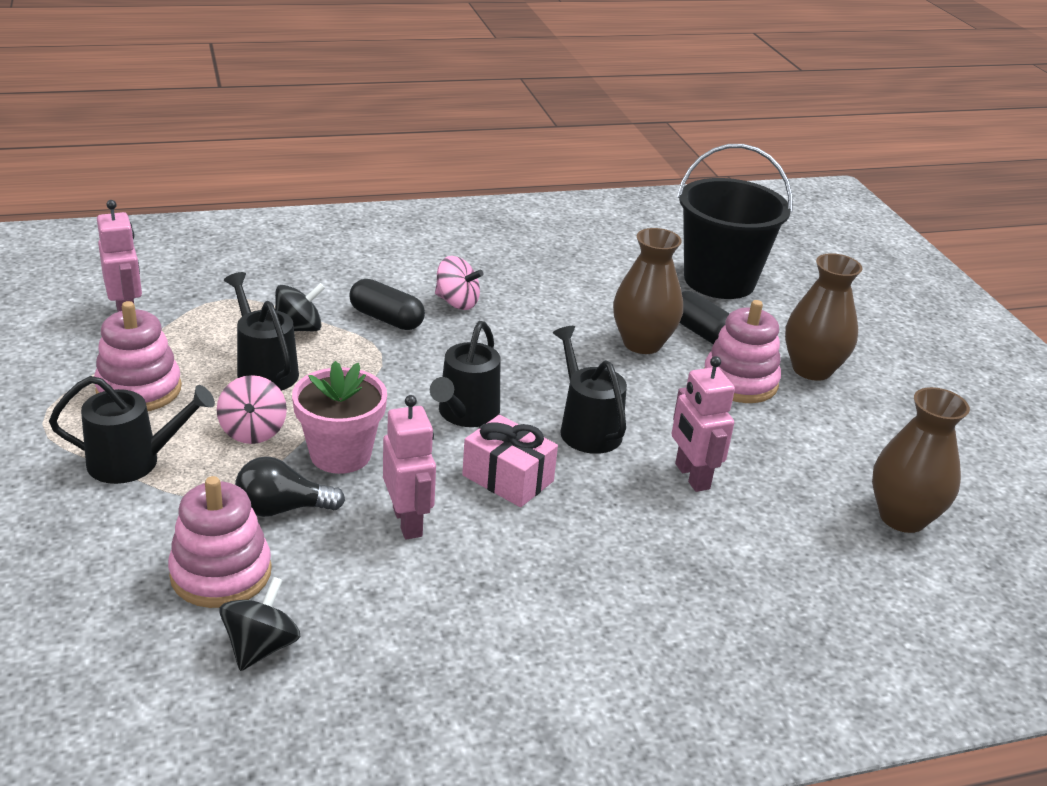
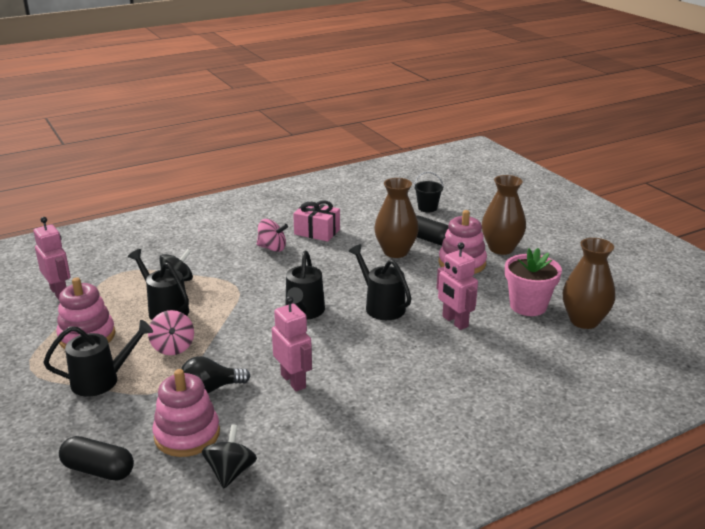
camera: 10 degrees left, 5 degrees down
(340, 454) = (235, 350): pink flower pot -> pink flower pot (528, 306)
(386, 319) = (231, 265): black capsule -> black capsule (98, 470)
(508, 478) = (345, 344): pink gift -> pink gift (317, 232)
(719, 280) = (427, 208): black bucket -> black bucket, size x0.43

